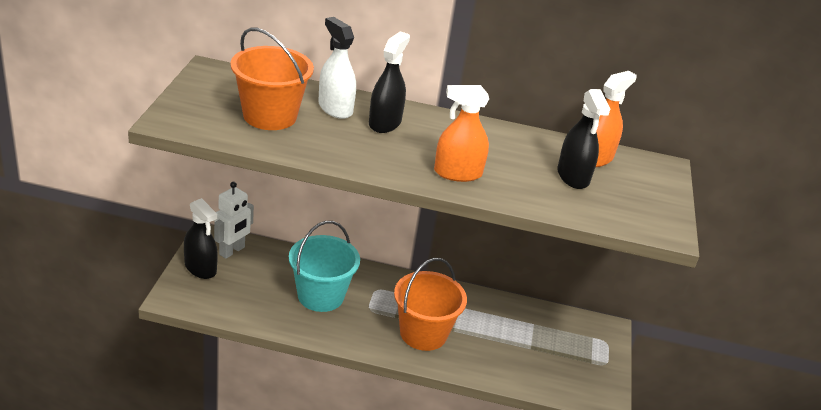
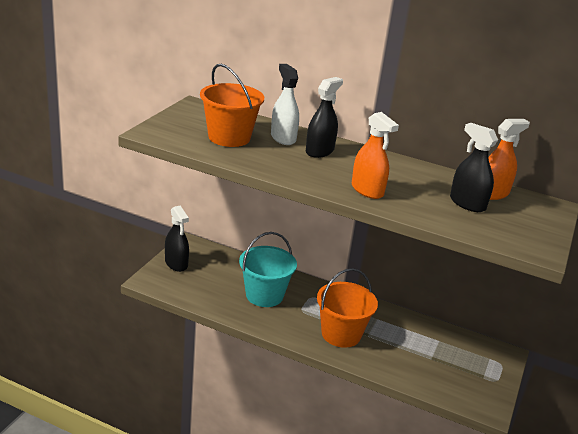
camera: 15 degrees right, 5 degrees down
(232, 251) = (204, 255): white robot -> none
(457, 173) = (367, 190): orange spray bottle -> orange spray bottle turned 135 degrees counterclockwise
(573, 176) = (467, 203): black spray bottle -> black spray bottle turned 135 degrees clockwise

